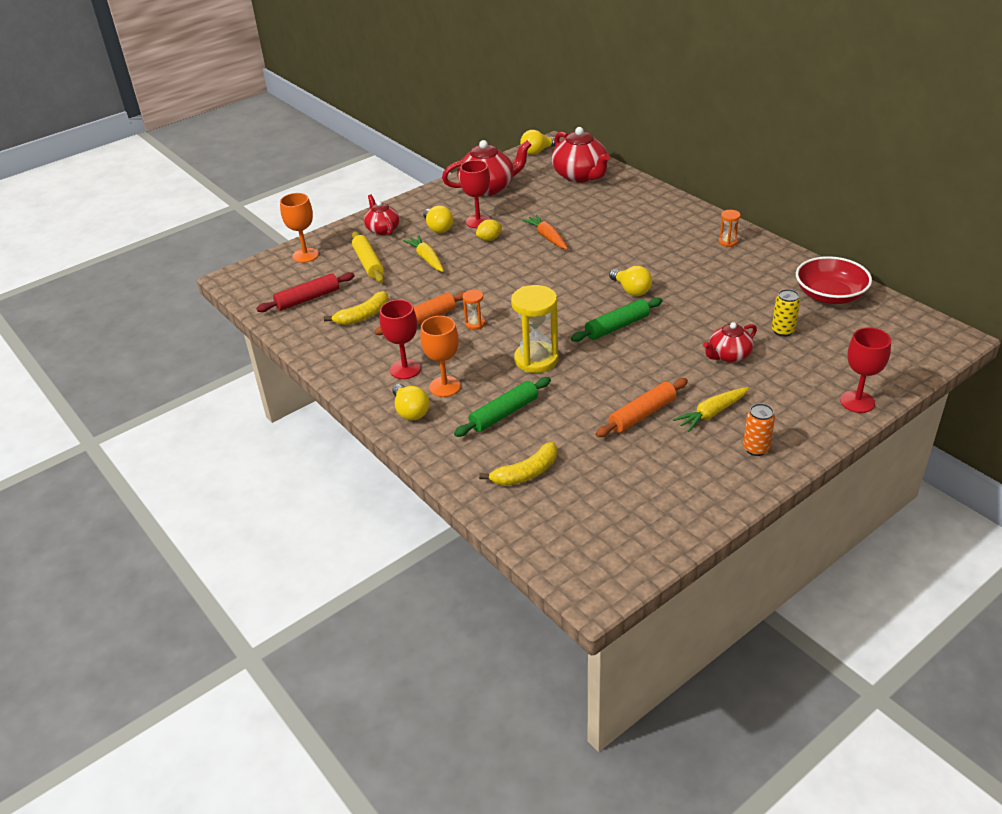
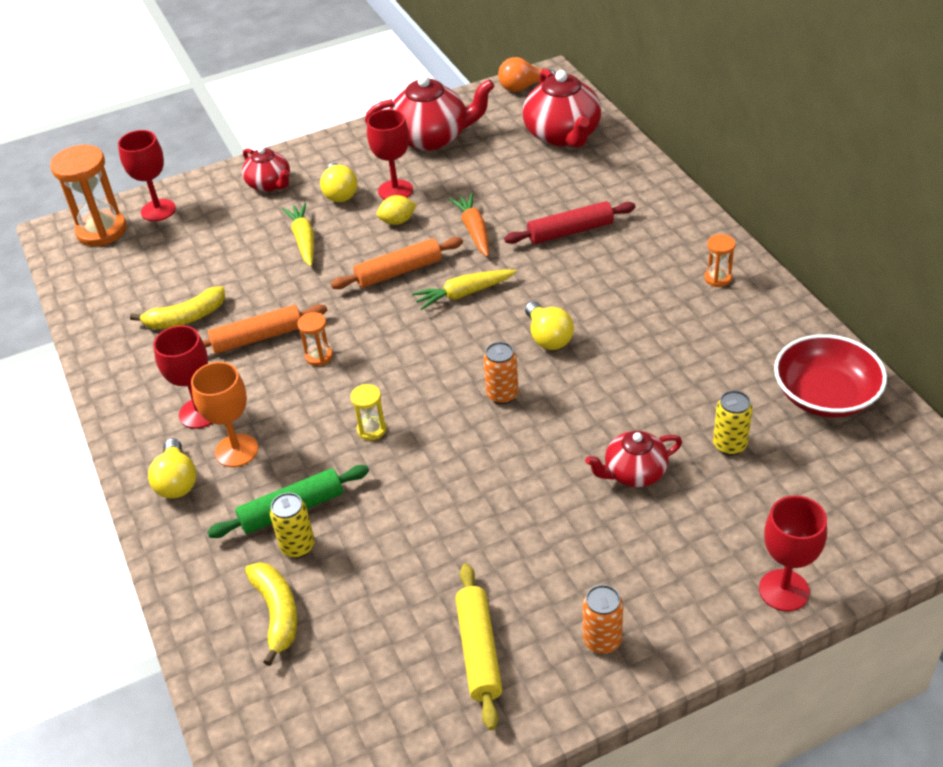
camera: 15 degrees right, 5 degrees up
(268, 273) = (101, 231): none -> orange hourglass
(305, 255) = (158, 210): orange goblet -> red goblet
(307, 299) = (131, 279): red rolling pin -> red rolling pin (570, 231)
(368, 263) = (228, 235): yellow rolling pin -> yellow rolling pin (479, 651)
(382, 229) = (270, 184): red teapot -> red teapot turned 150 degrees clockwise
(520, 433) = (298, 546): none -> yellow can
(526, 473) = (277, 613): yellow banana -> yellow banana turned 90 degrees counterclockwise
(536, 360) = (371, 429): yellow hourglass -> yellow hourglass, size x0.49
(537, 151) = (523, 87): yellow light bulb -> orange light bulb
(617, 326) = (502, 395): green rolling pin -> orange can
(642, 414) = (471, 549): orange rolling pin -> orange rolling pin (398, 272)
(711, 413) = (566, 567): yellow carrot -> yellow carrot (464, 294)

